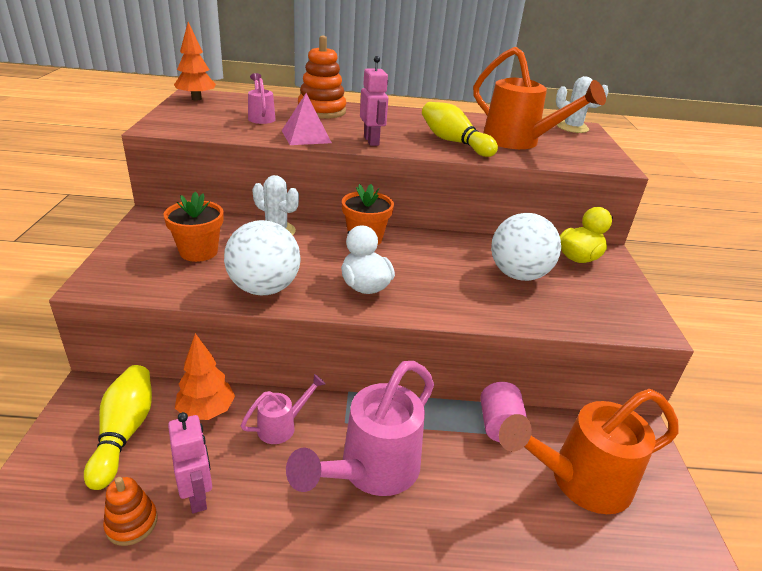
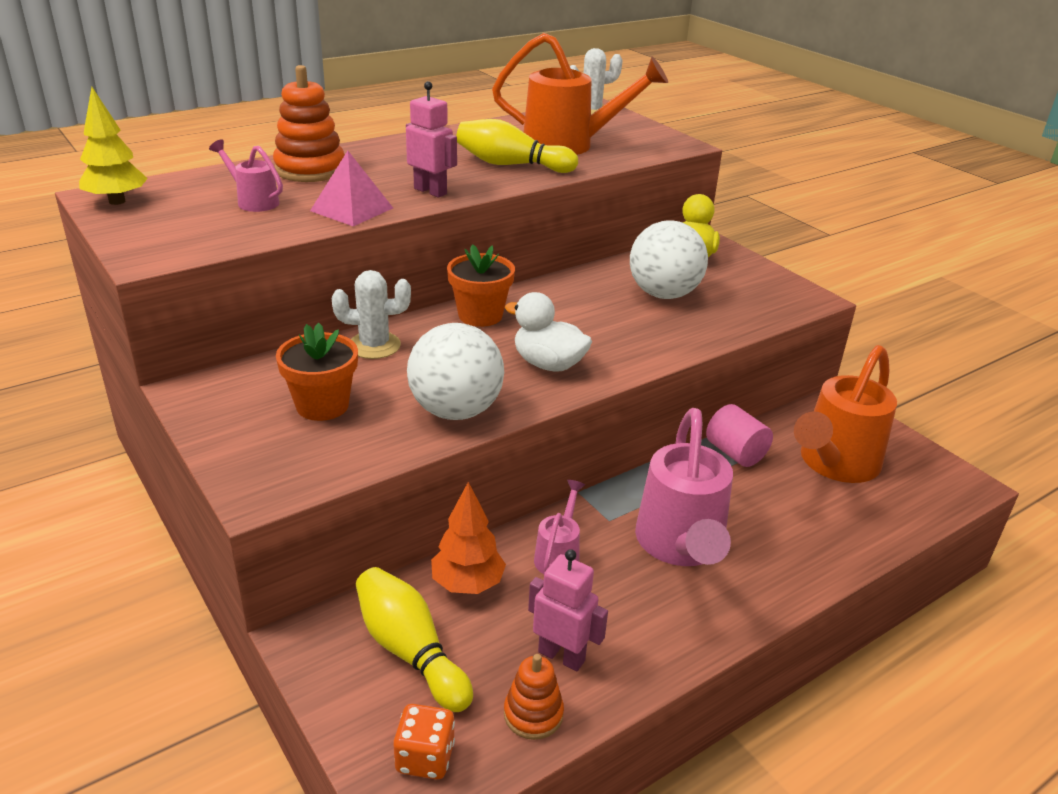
camera: 35 degrees left, 0 degrees up
(45, 505) = (425, 757): none -> orange dice
(196, 99) = (117, 201): orange tree -> yellow tree

